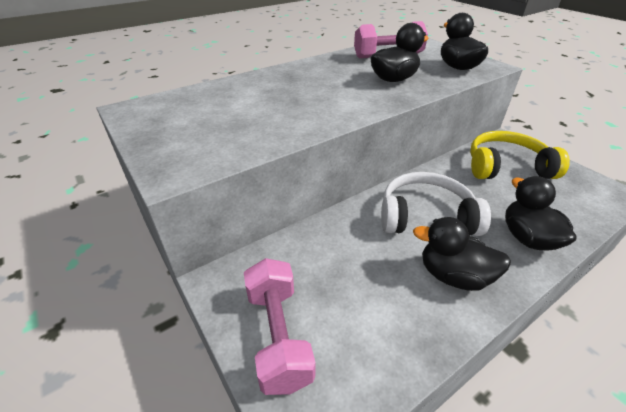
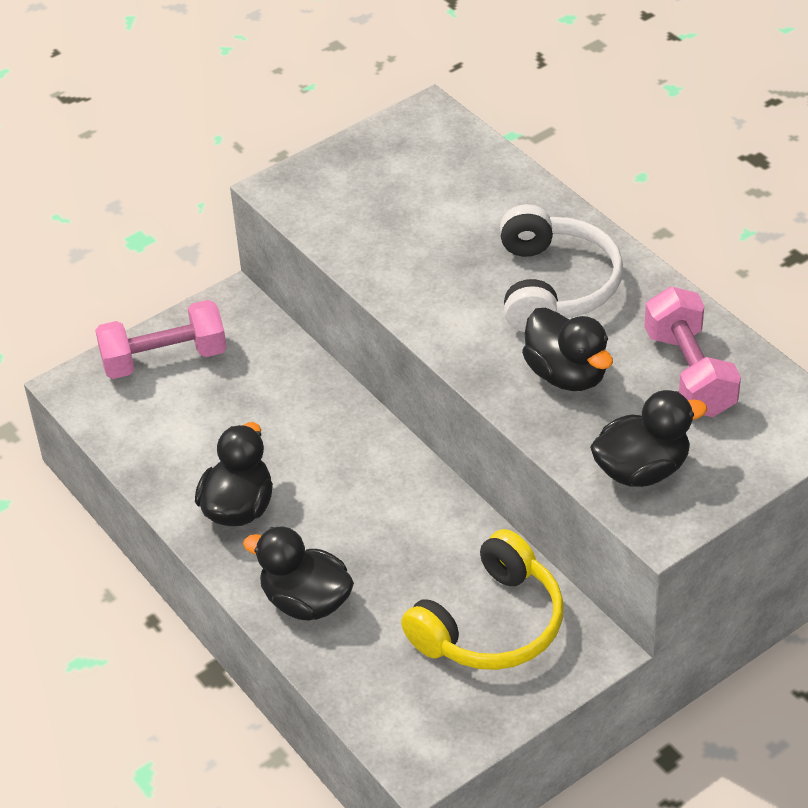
camera: 90 degrees right, 5 degrees up
(425, 216) = (349, 494): white headphones -> white headphones (555, 286)
(506, 167) = (491, 624): yellow headphones -> yellow headphones turned 45 degrees clockwise
(527, 238) = (306, 602): black duck -> black duck turned 135 degrees counterclockwise

